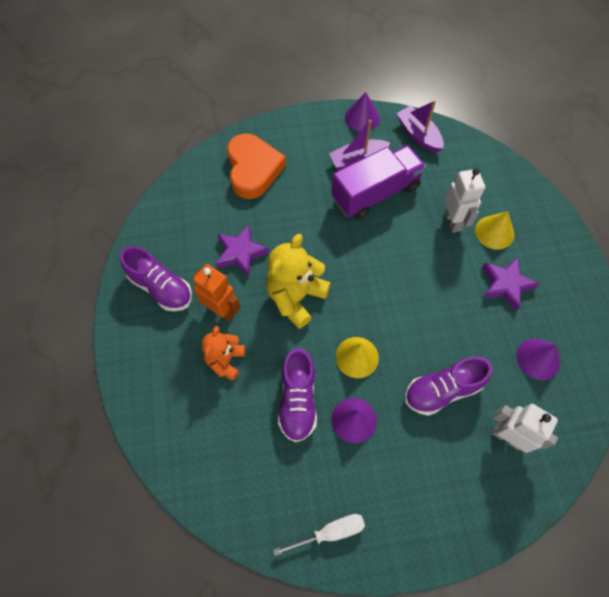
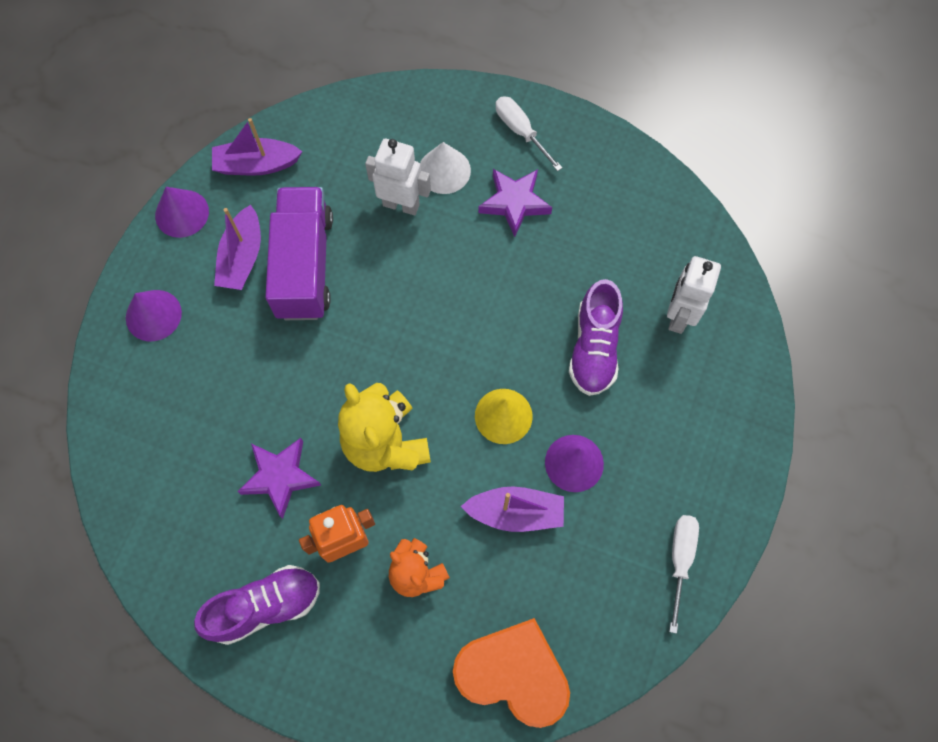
camera: 60 degrees left, 5 degrees up
(253, 169) = (164, 394): orange heart -> orange heart (513, 674)
(298, 400) = (516, 512): purple shoe -> purple boat
(494, 232) = (444, 170): yellow cone -> white cone
(507, 436) = (678, 316): white robot -> white robot turned 45 degrees counterclockwise
(538, 359) = (615, 229): purple cone -> purple cone (153, 315)
(558, 261) = (521, 131): none -> white screwdriver

